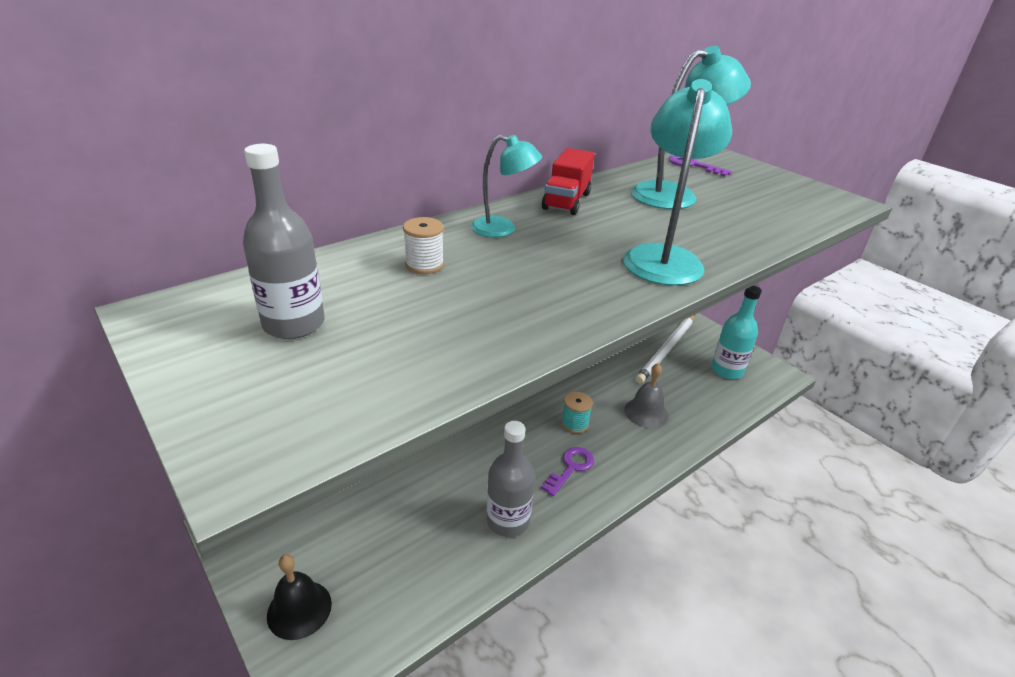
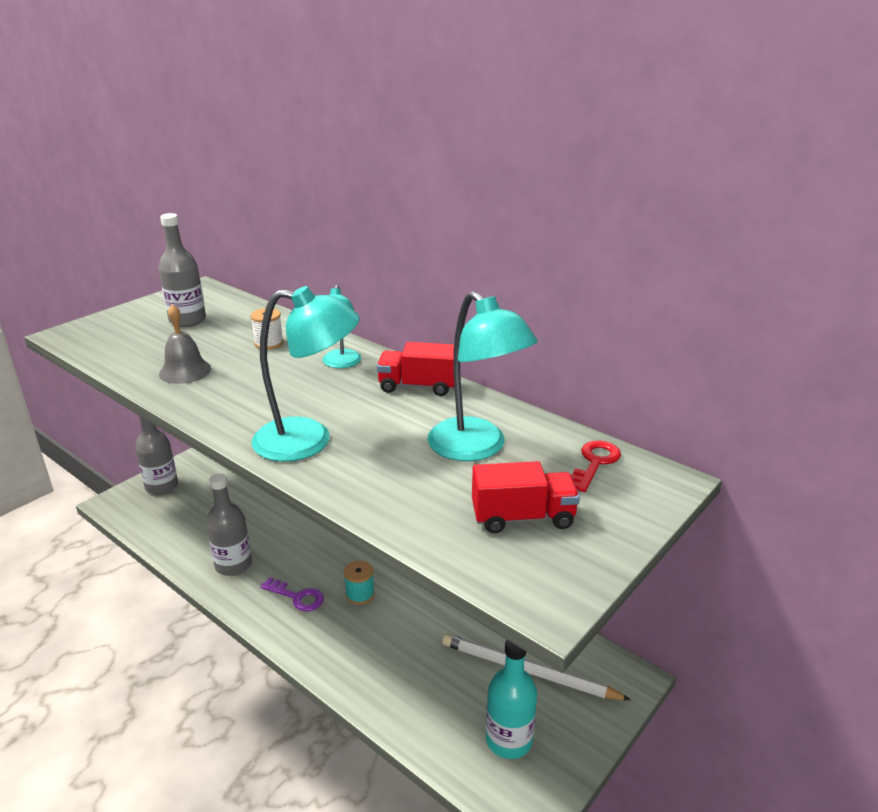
camera: 80 degrees right, 5 degrees down
(299, 609) = (162, 486): black bell -> grey bottle
(646, 412) = (393, 651): grey bell -> grey bell (185, 371)
(693, 165) = (595, 463): purple key -> red key
(763, 194) = (523, 517): none -> red truck

